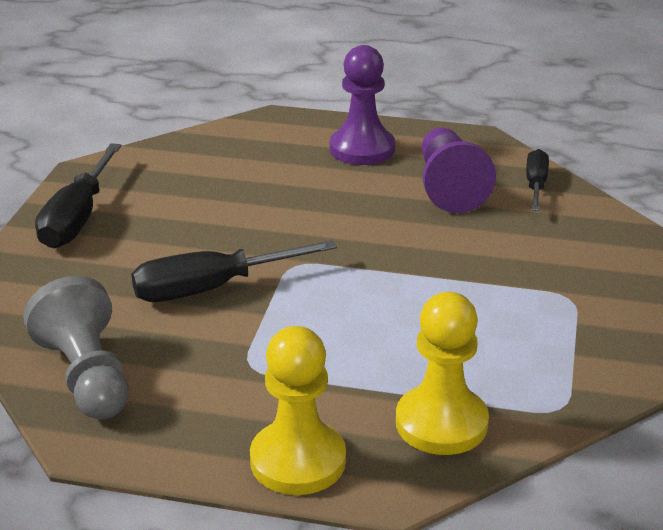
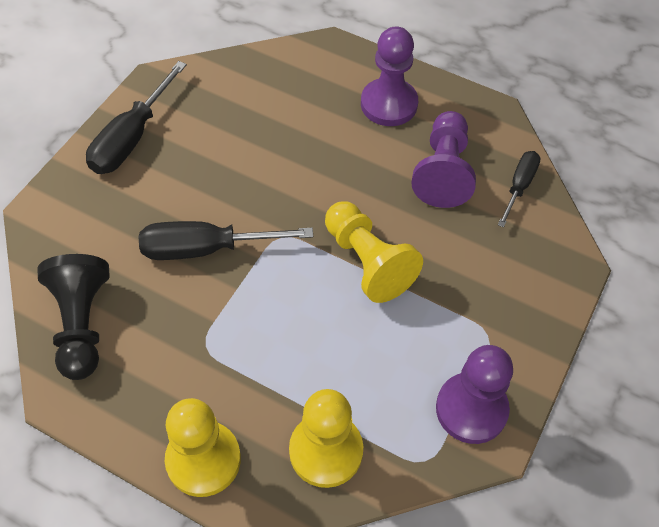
camera: 15 degrees right, 25 degrees up
(87, 376) = (82, 324): grey pawn -> black pawn
(405, 266) = (367, 262): none -> yellow pawn
(586, 357) = (471, 409): none -> purple pawn

